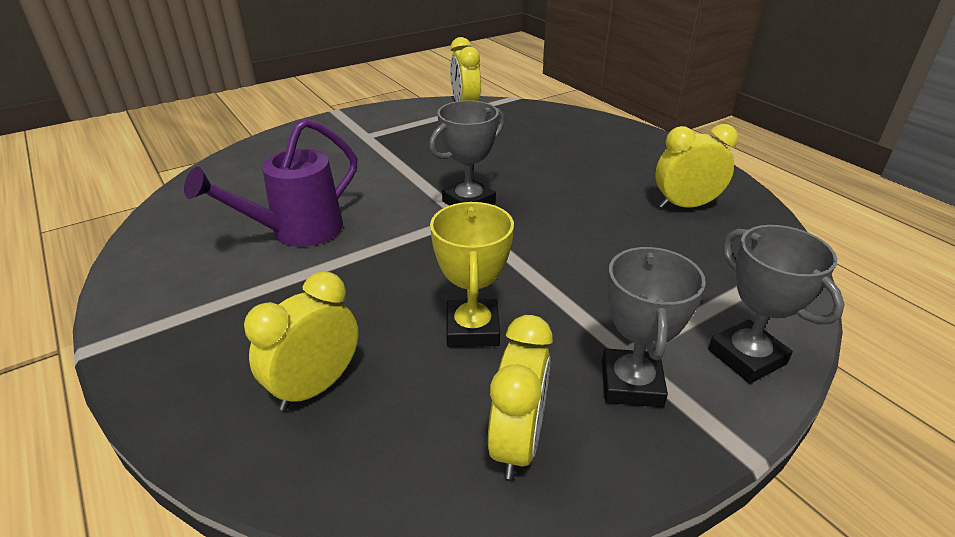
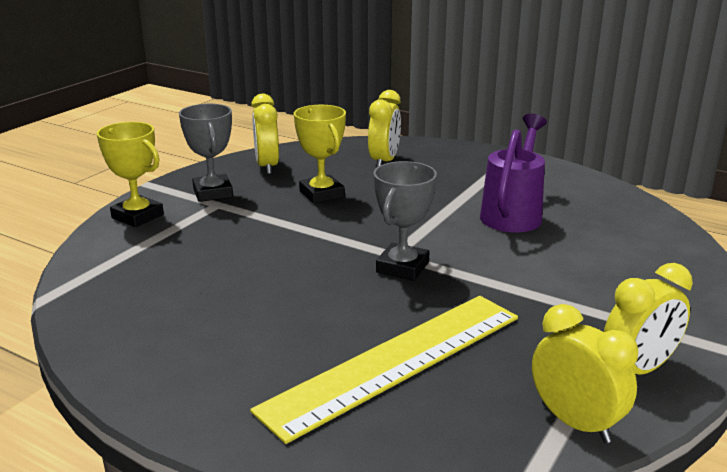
camera: 155 degrees right, 10 degrees down
(532, 145) = (396, 362): none -> yellow ruler
(685, 206) = (170, 317): yellow clock -> yellow clock (638, 369)
(747, 357) = (137, 216): grey trophy -> yellow trophy

